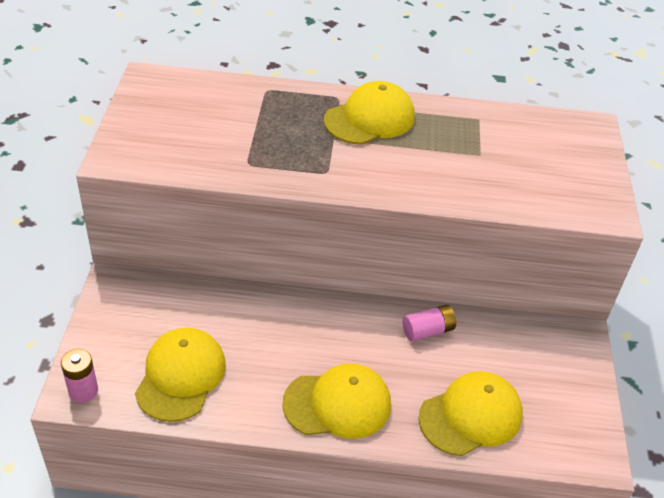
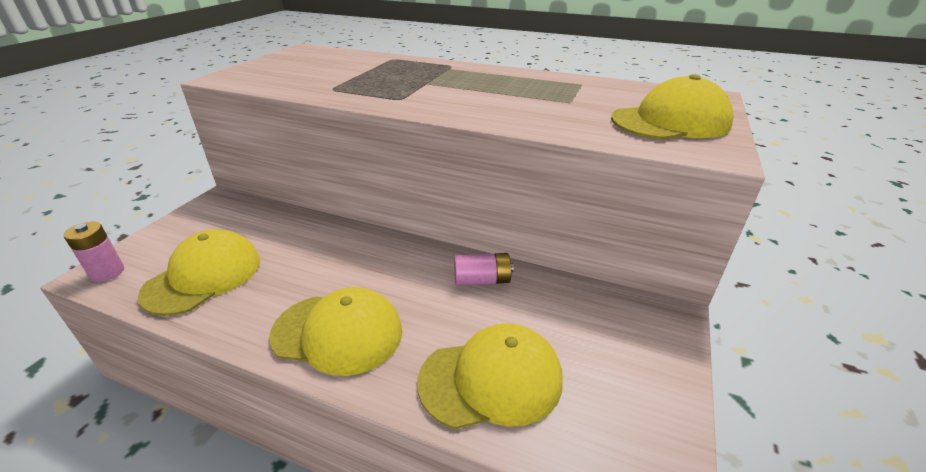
camera: 20 degrees right, 10 degrees down
(370, 119) = (471, 76): yellow cap -> yellow cap (670, 121)

